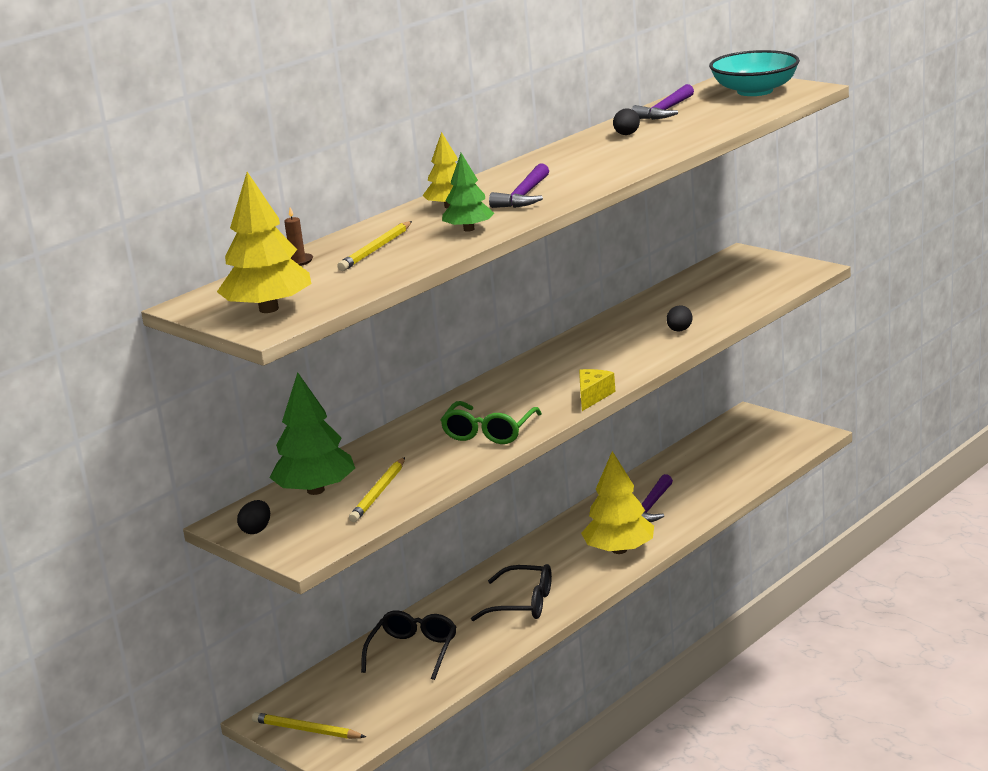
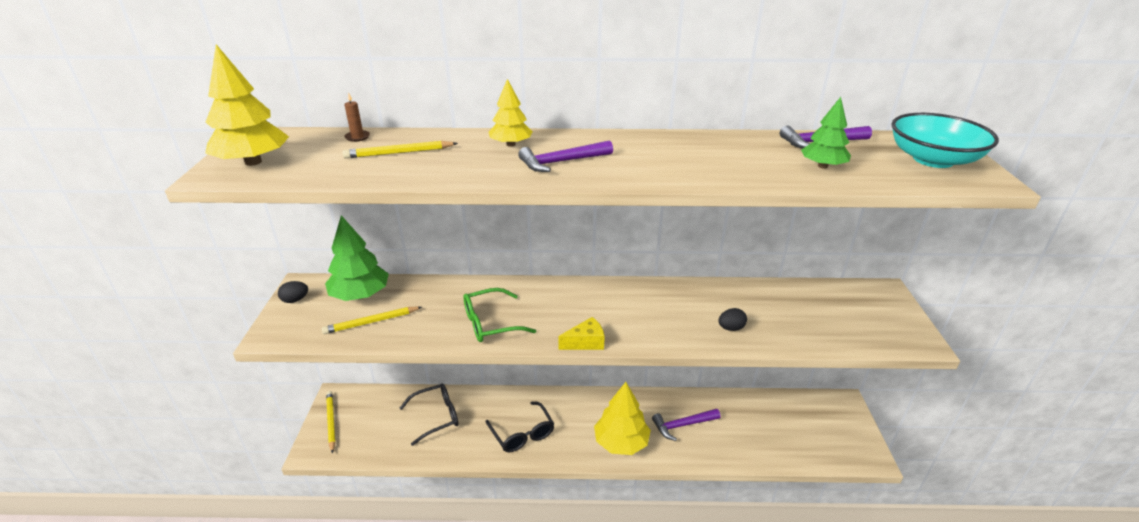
camera: 45 degrees right, 10 degrees up
(469, 229) = (468, 169): green tree -> green tree (822, 166)
(626, 135) = (745, 148): black egg -> none

